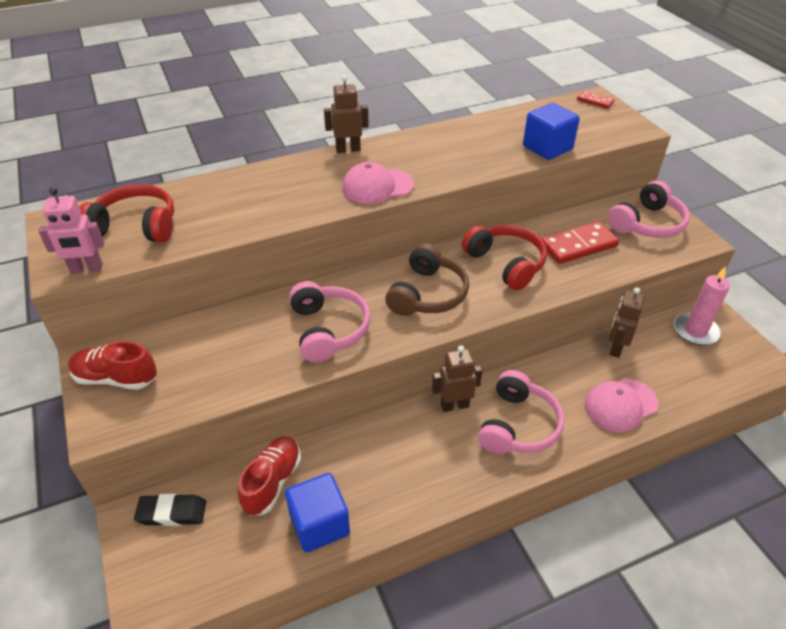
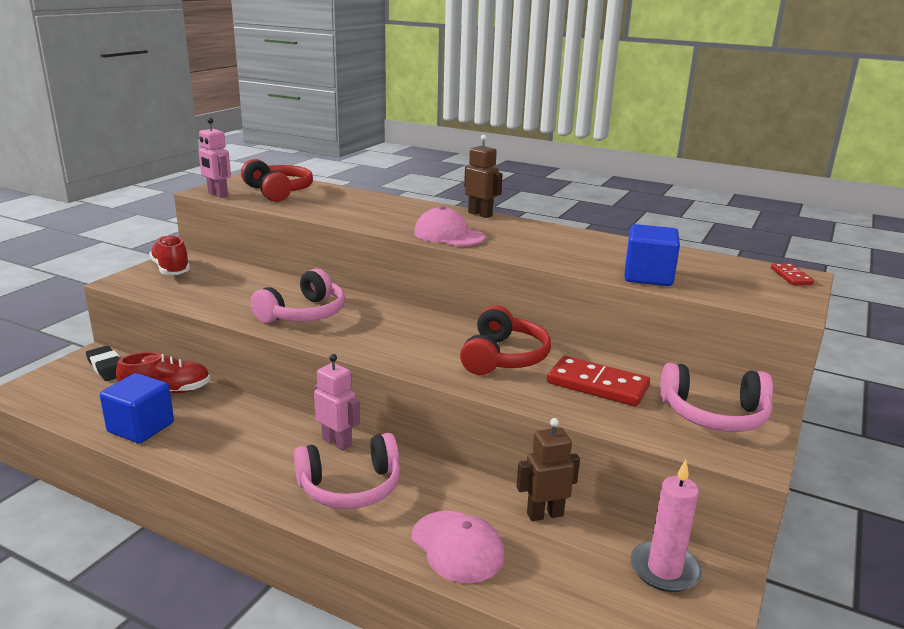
camera: 50 degrees right, 20 degrees down
(427, 294) = (403, 336): brown headphones -> none
(454, 405) = (337, 442): brown robot -> pink robot
(620, 405) = (457, 546): pink cap -> pink cap turned 150 degrees counterclockwise

